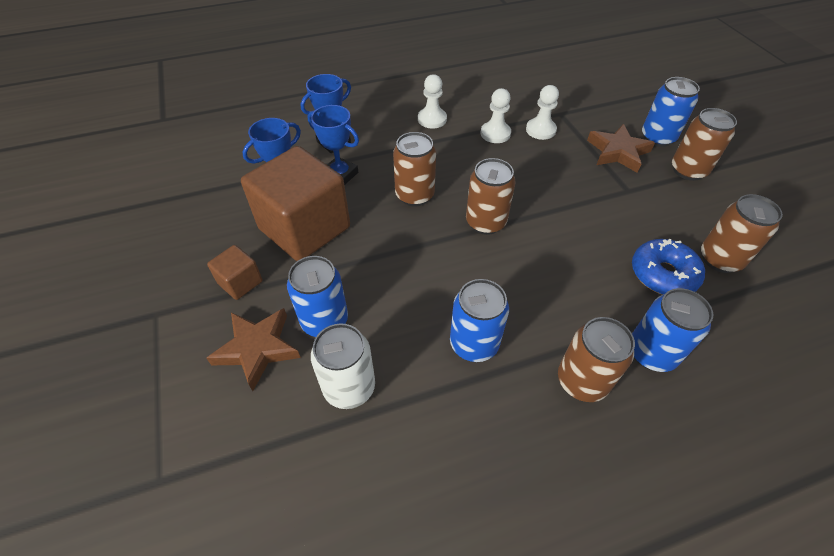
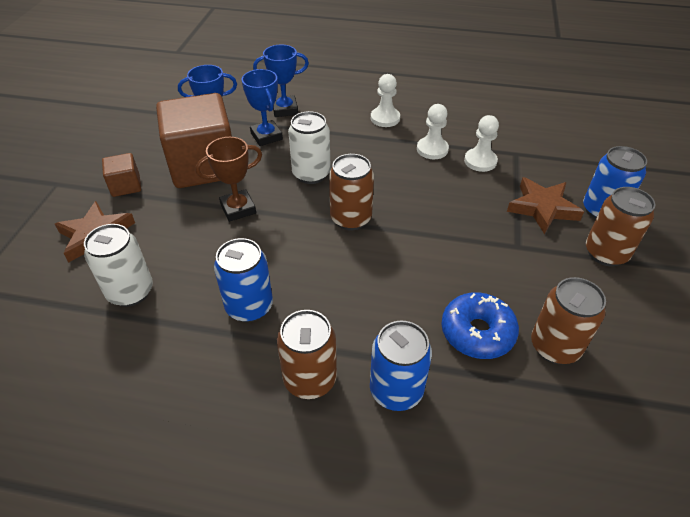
camera: 30 degrees right, 5 degrees down
(324, 321) = (157, 238): blue can -> none
(378, 256) = (238, 209): none -> brown trophy
(414, 195) = (311, 174): brown can -> white can

